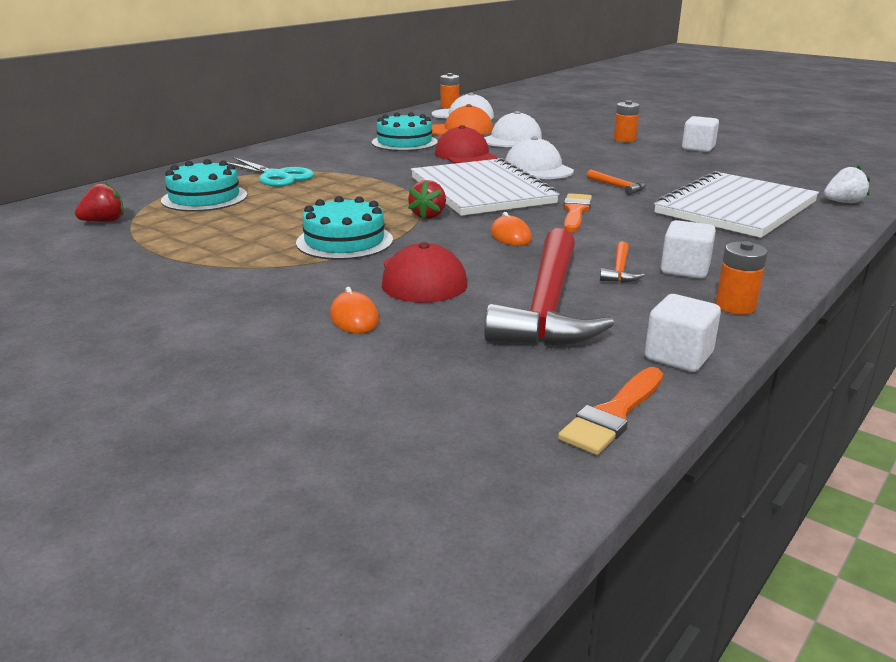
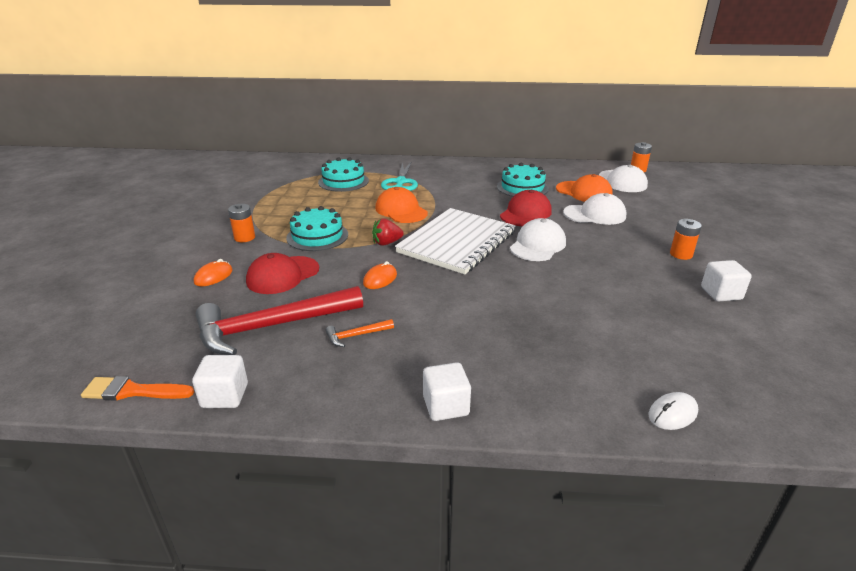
camera: 55 degrees right, 5 degrees up
(104, 221) = (286, 177): red strawberry -> none
(356, 193) = (401, 210): none -> orange cap
(575, 212) = (457, 287): orange brush -> none
(618, 187) = (541, 286): orange hammer -> none
(684, 269) = (383, 362): white cube -> white cube (446, 406)
(735, 306) = (329, 401): orange battery -> orange battery (244, 237)
(736, 208) = (563, 353): white notebook -> none
(843, 202) = (672, 413): white strawberry -> white mouse

